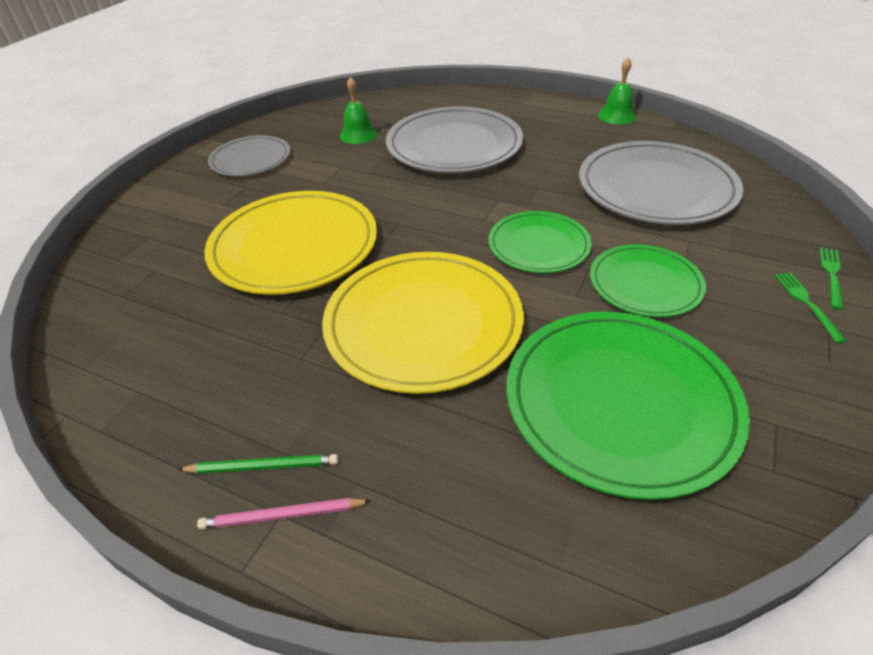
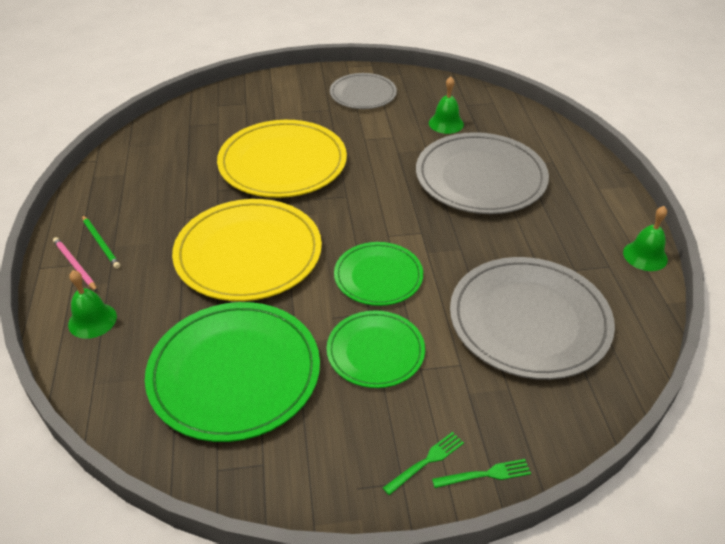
camera: 55 degrees right, 0 degrees up
(424, 528) = (92, 320): none -> green bell

